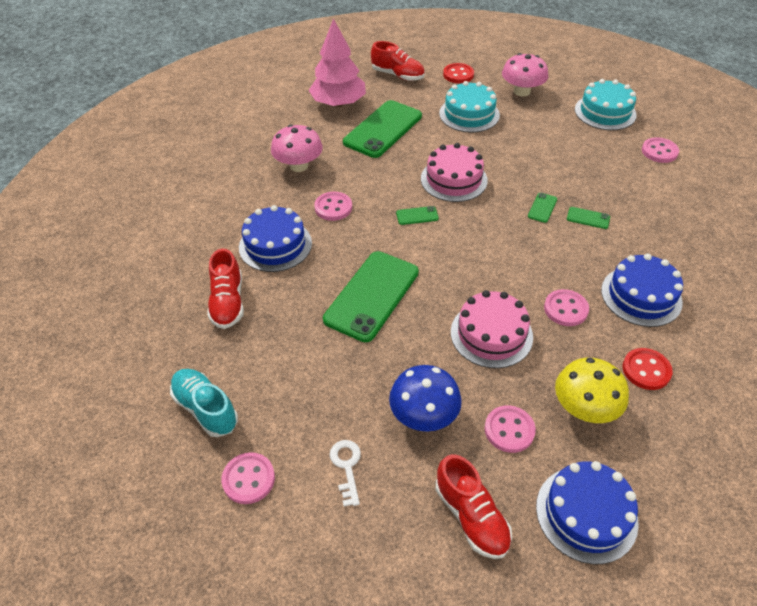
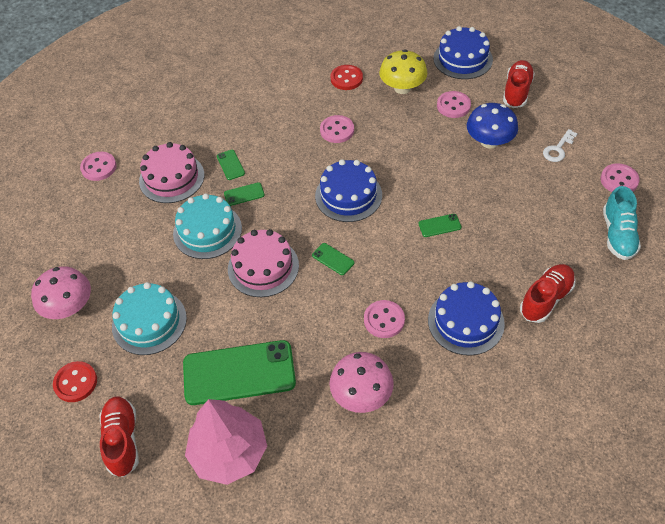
camera: 130 degrees left, 5 degrees up
(372, 295) = (439, 225): green phone -> green phone, size x0.41
(491, 334) = (398, 149): pink cake -> pink cake (171, 178)
(605, 112) = (60, 228): turquoise cake -> turquoise cake (207, 231)
(641, 296) = (286, 106): blue cake -> blue cake (348, 195)

